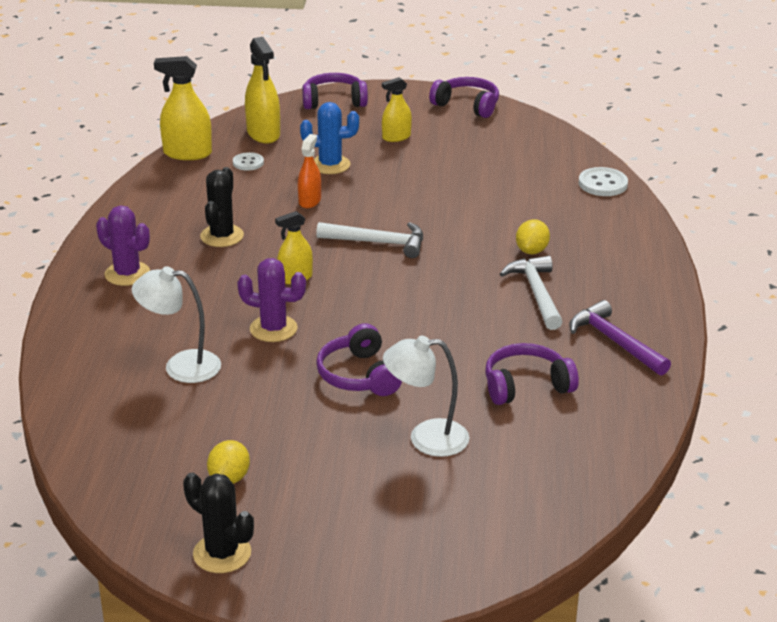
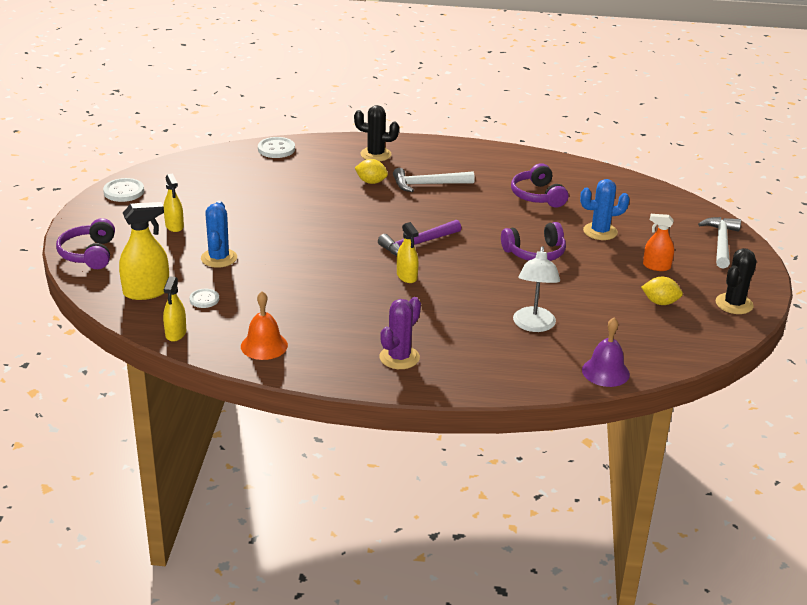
camera: 90 degrees left, 0 degrees up
(73, 415) = (605, 372): none -> purple bell
(160, 198) = (264, 345): none -> orange bell
(187, 153) = (176, 333): yellow spray bottle -> yellow spray bottle, size x0.63
(222, 236) = (338, 311): black cactus -> black cactus (375, 154)
(273, 329) = (479, 286): purple cactus -> none
(309, 201) = (282, 269): orange spray bottle -> orange spray bottle (656, 266)
(378, 243) = (355, 240): white hammer -> white hammer (721, 243)
(426, 438) = (600, 231): white lamp -> blue cactus
(467, 105) = (124, 192): purple headphones -> white button
(615, 342) = (485, 164): purple hammer -> purple hammer (417, 244)

